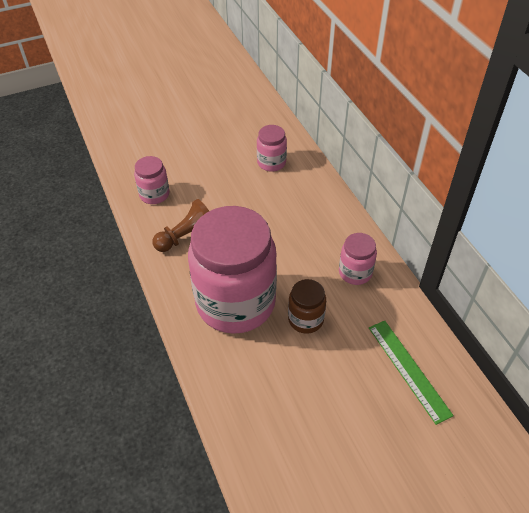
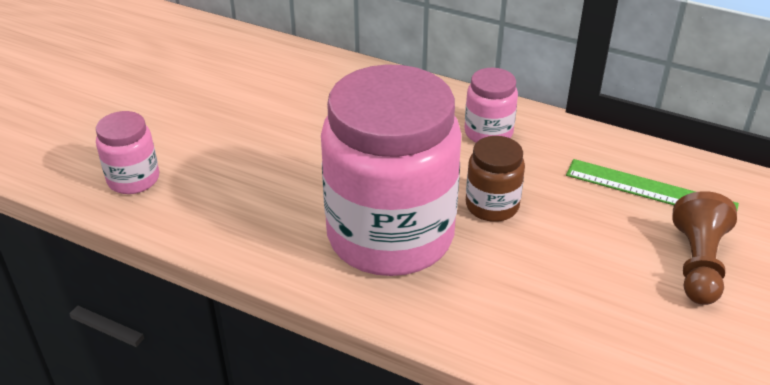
camera: 40 degrees left, 10 degrees down
(186, 236) = (237, 201): brown pawn -> brown pawn (698, 264)
(271, 163) = (259, 75): pink jar -> none

